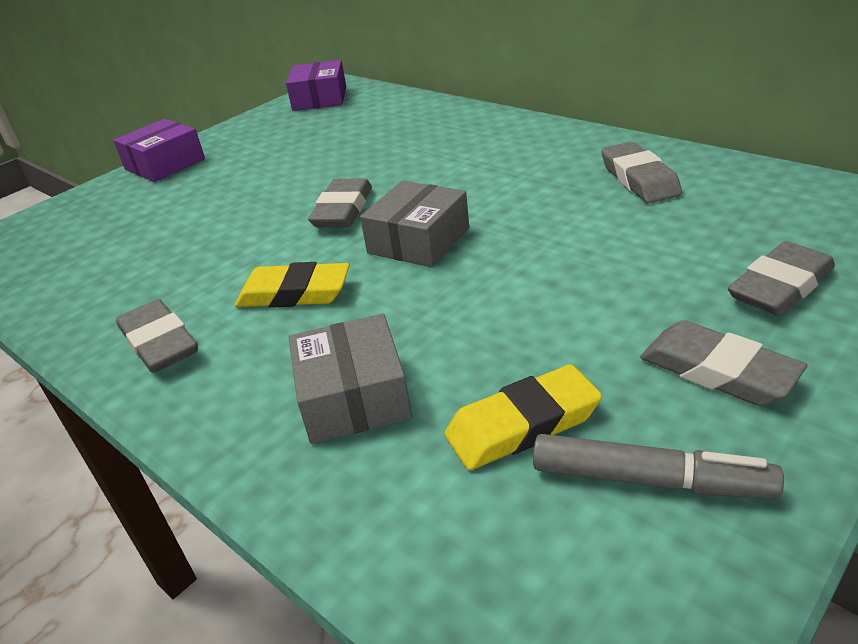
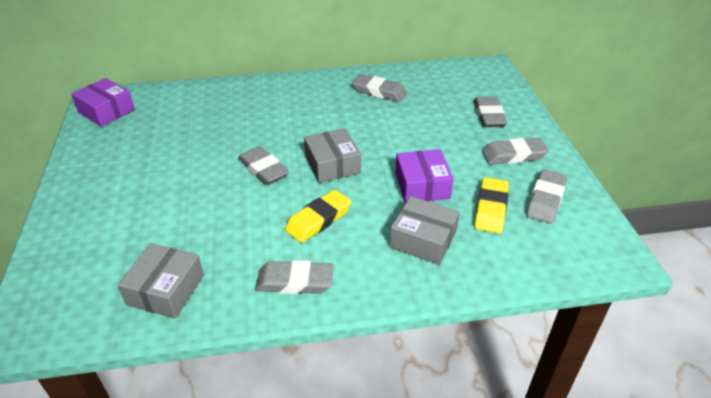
camera: 55 degrees left, 5 degrees up
(80, 277) = (166, 290): none -> grey box
(165, 164) = (69, 202): purple box -> purple box (422, 185)
(650, 480) = (545, 200): grey marker -> grey eraser

